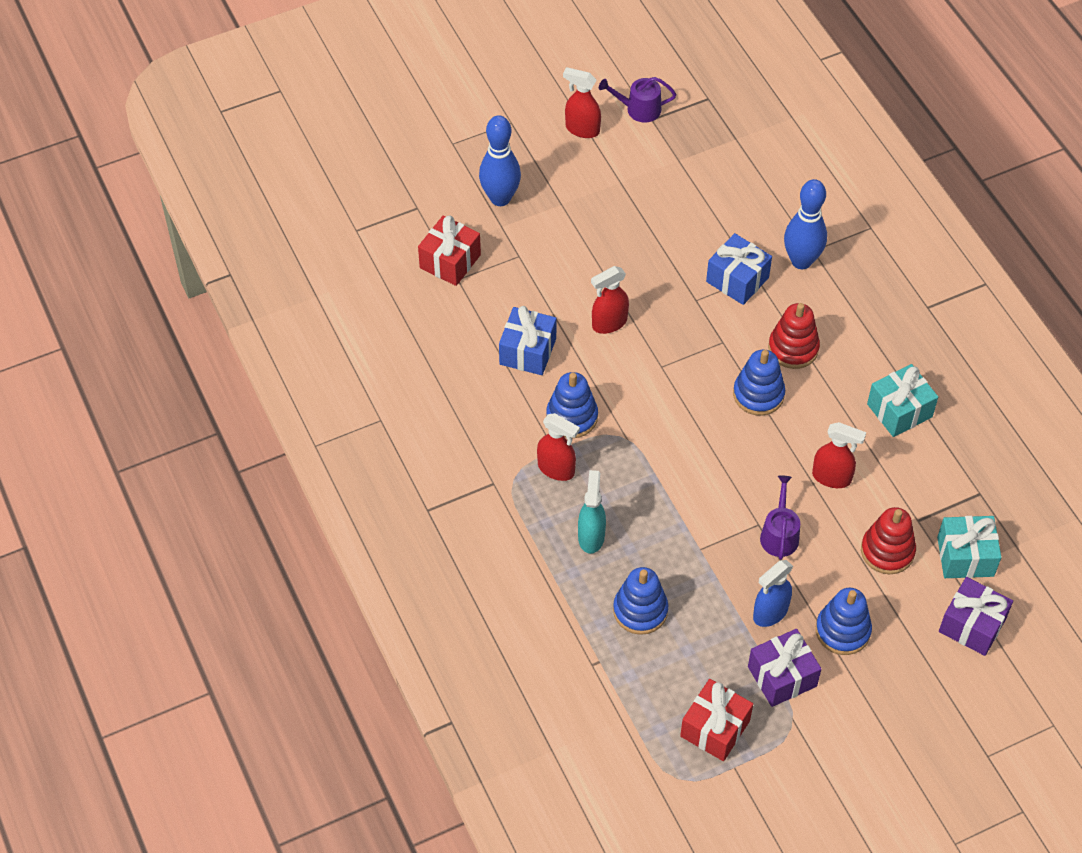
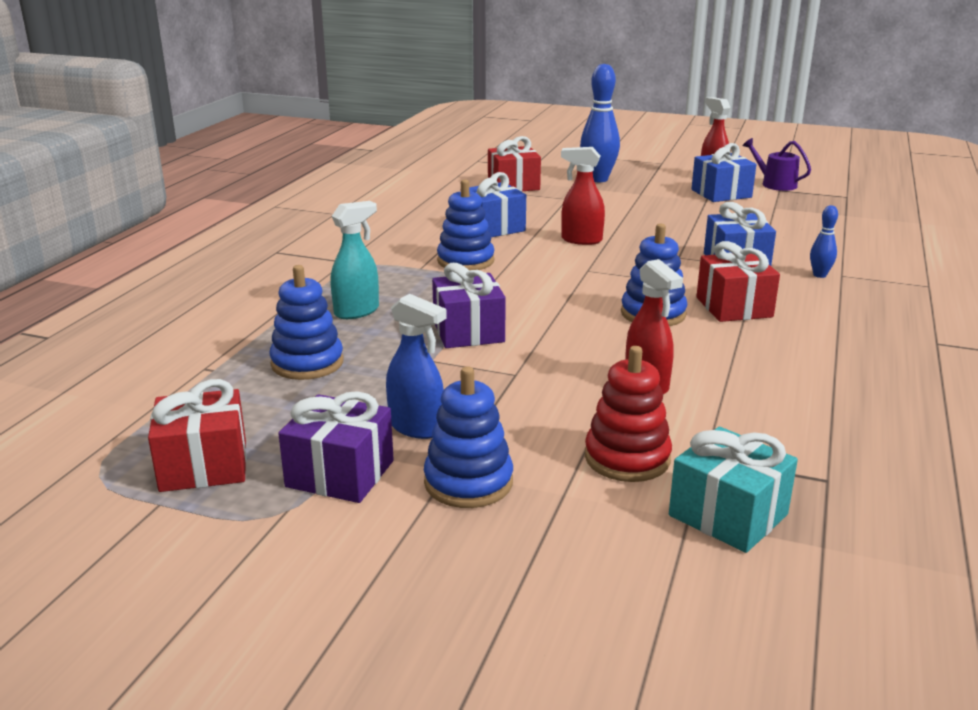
camera: 45 degrees right, 30 degrees down
(556, 469) = (402, 274): red spray bottle -> none
(619, 160) = (721, 193): none -> blue gift
(770, 613) = (417, 427): blue spray bottle -> blue spray bottle turned 150 degrees counterclockwise
(779, 534) = (524, 389): purple watering can -> none
(793, 348) = (734, 307): red stacking toy -> red gift
(801, 261) = (819, 275): blue bowling pin -> blue bowling pin, size x0.50
(899, 410) = (801, 382): turquoise gift -> none
(972, 625) = (644, 576): purple gift -> purple gift (468, 332)

